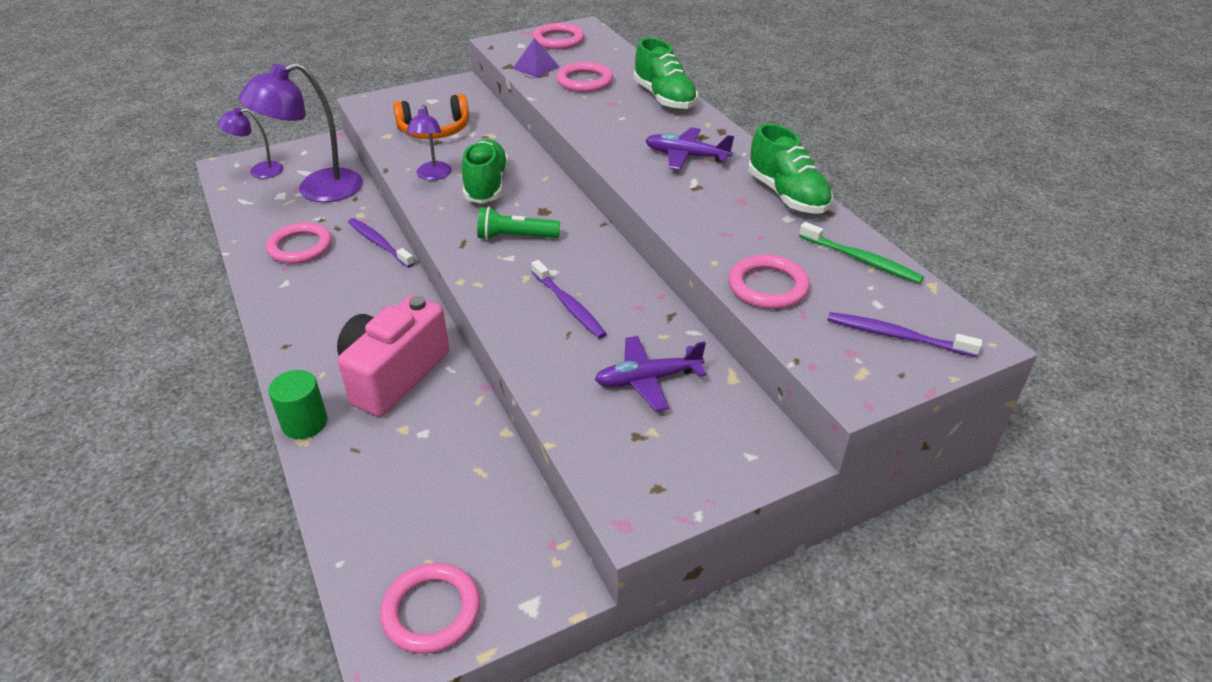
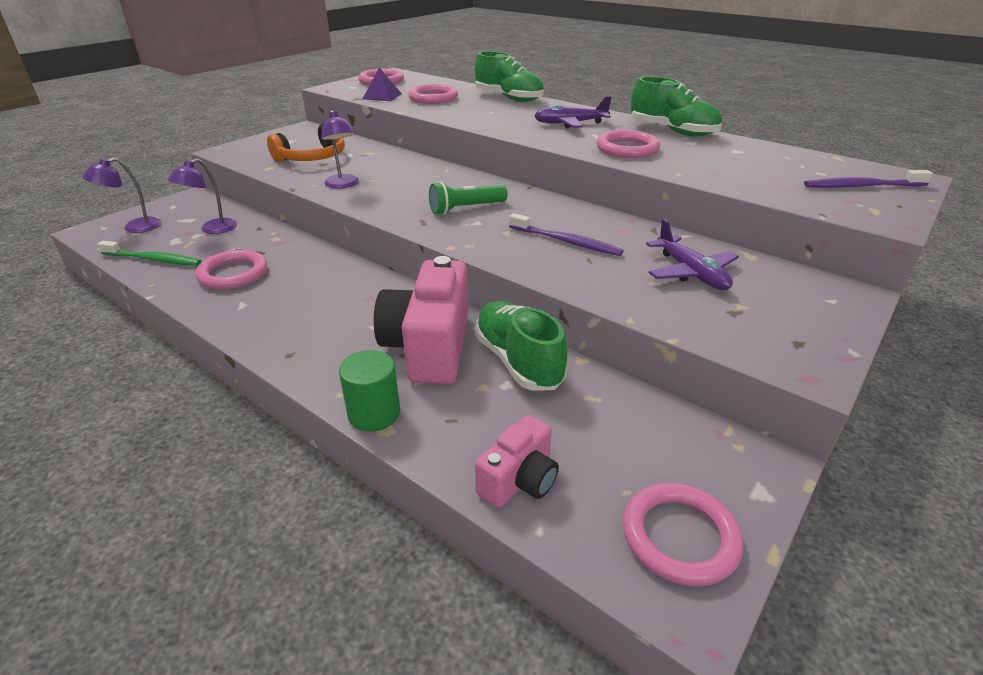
camera: 25 degrees left, 5 degrees down
(317, 190) = (212, 229): purple lamp -> purple lamp, size x0.53
(360, 519) = (519, 480): none -> pink camera
(379, 243) = (315, 254): purple toothbrush -> none
(486, 185) = (400, 182): green shoe -> green shoe (518, 361)
(647, 379) = (691, 273): purple plane -> purple plane turned 75 degrees counterclockwise
(768, 286) = (737, 179): pink ring -> pink ring (627, 149)
(861, 260) = (773, 153): green toothbrush -> green toothbrush (153, 259)

